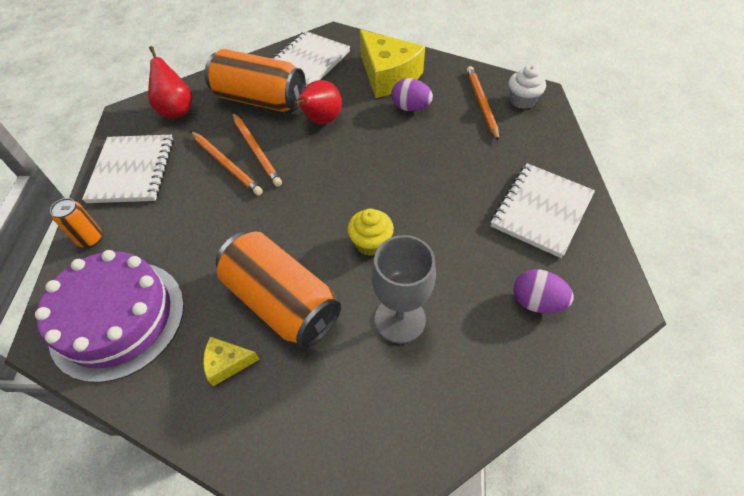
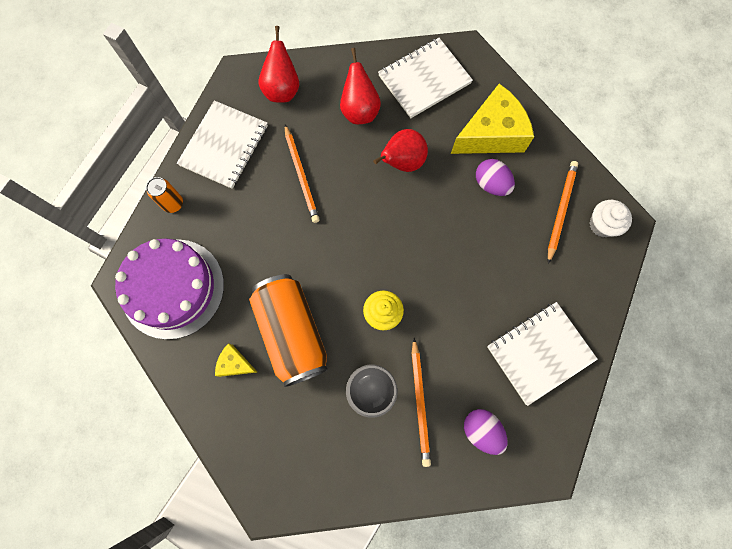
camera: 25 degrees right, 20 degrees up
(256, 150) = (332, 171): orange pencil -> orange pencil (420, 403)
(260, 100) = (359, 110): orange can -> red pear
(388, 76) = (491, 134): yellow cheese -> yellow cheese turned 105 degrees counterclockwise

